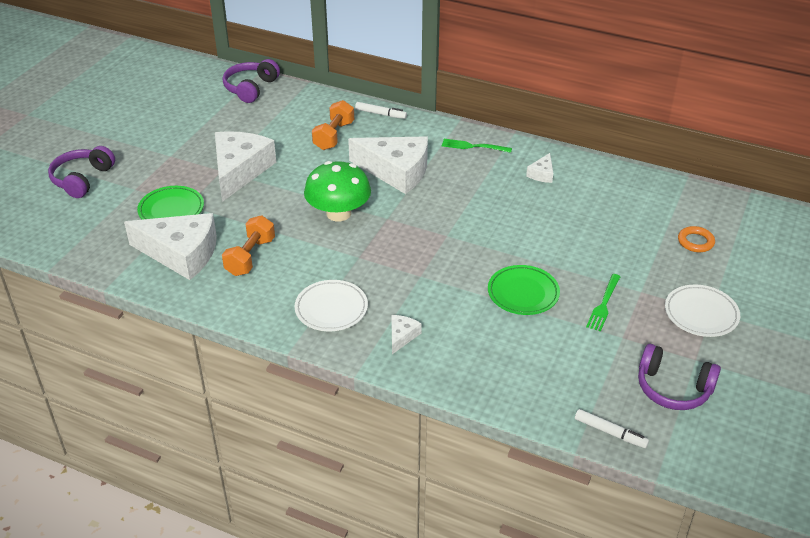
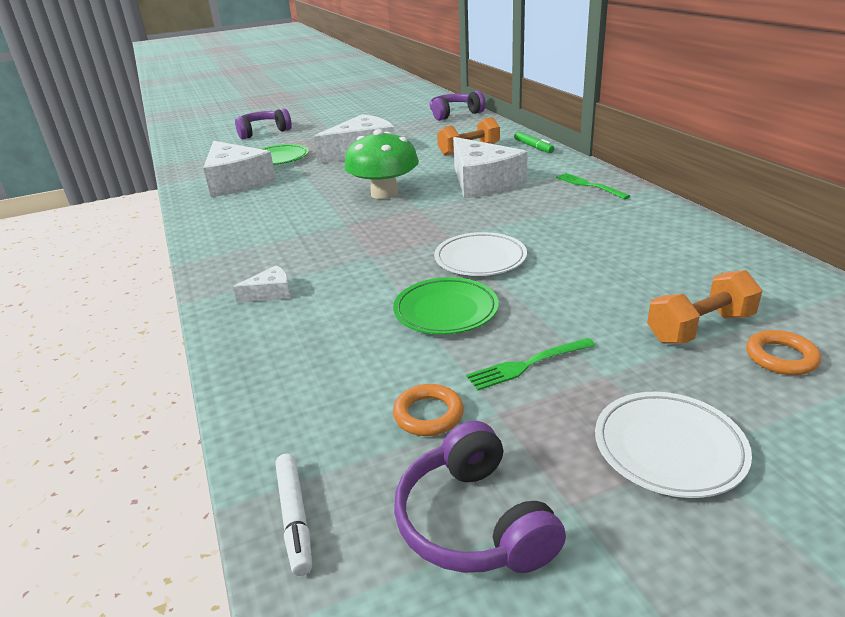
camera: 45 degrees right, 10 degrees down
(250, 257) = (272, 198): orange dumbbell -> orange dumbbell (700, 328)
(331, 309) = (258, 250): white plate -> white plate (480, 259)
(380, 114) = (533, 147): white marker -> green marker
(542, 174) = (636, 224): white cheese -> none
(596, 356) = (428, 414): none -> orange ring

